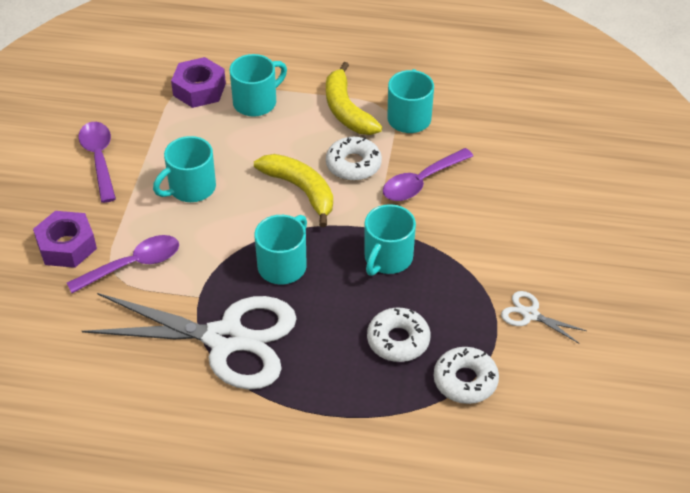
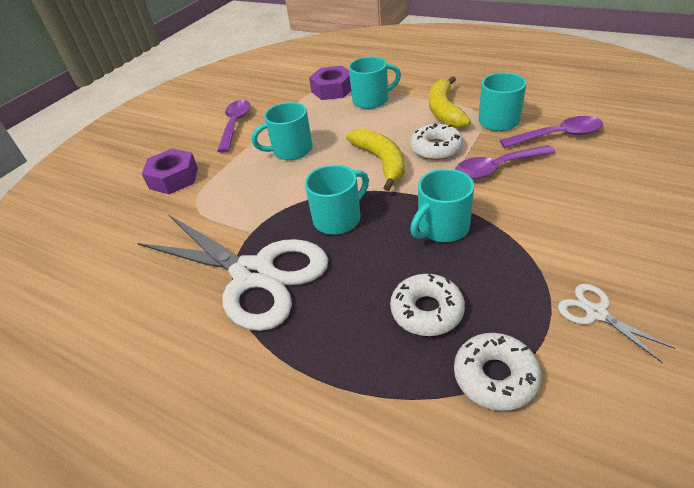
camera: 25 degrees right, 5 degrees down
(133, 265) = (213, 199): purple spoon -> purple spoon (558, 136)

